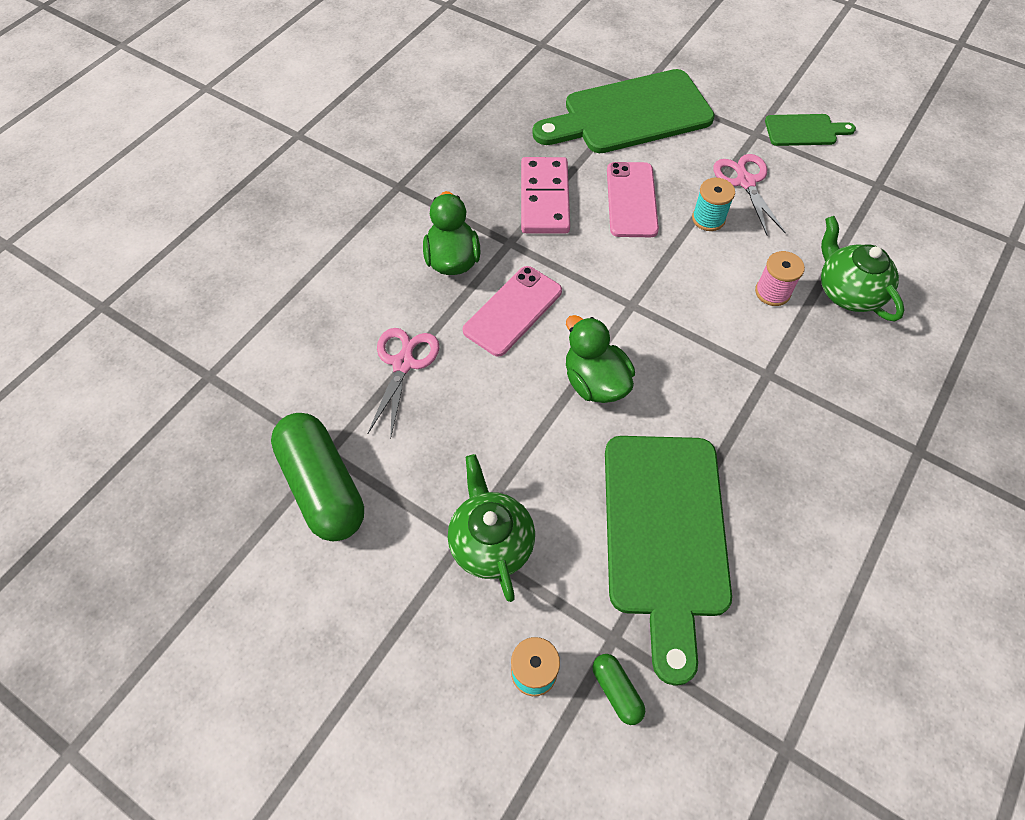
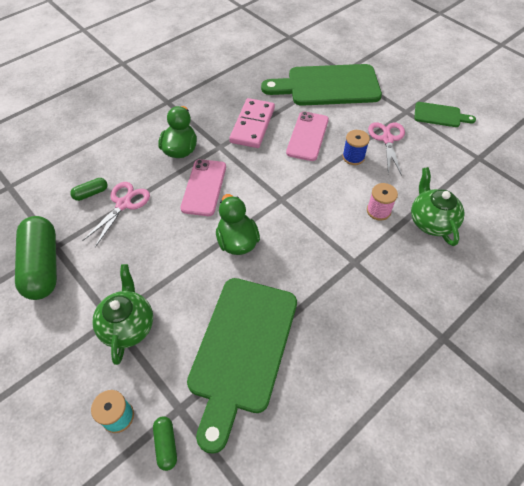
camera: 15 degrees right, 5 degrees down
(345, 358) = (91, 193): none -> green capsule
(513, 311) = (204, 187): pink phone -> pink phone turned 45 degrees counterclockwise
(708, 219) = (353, 157): turquoise spool -> blue spool

